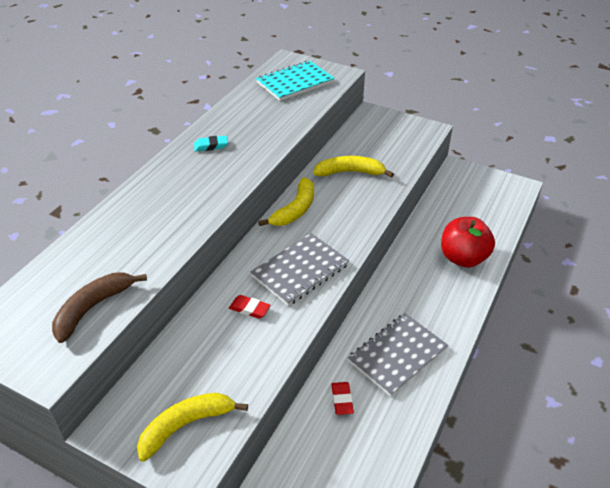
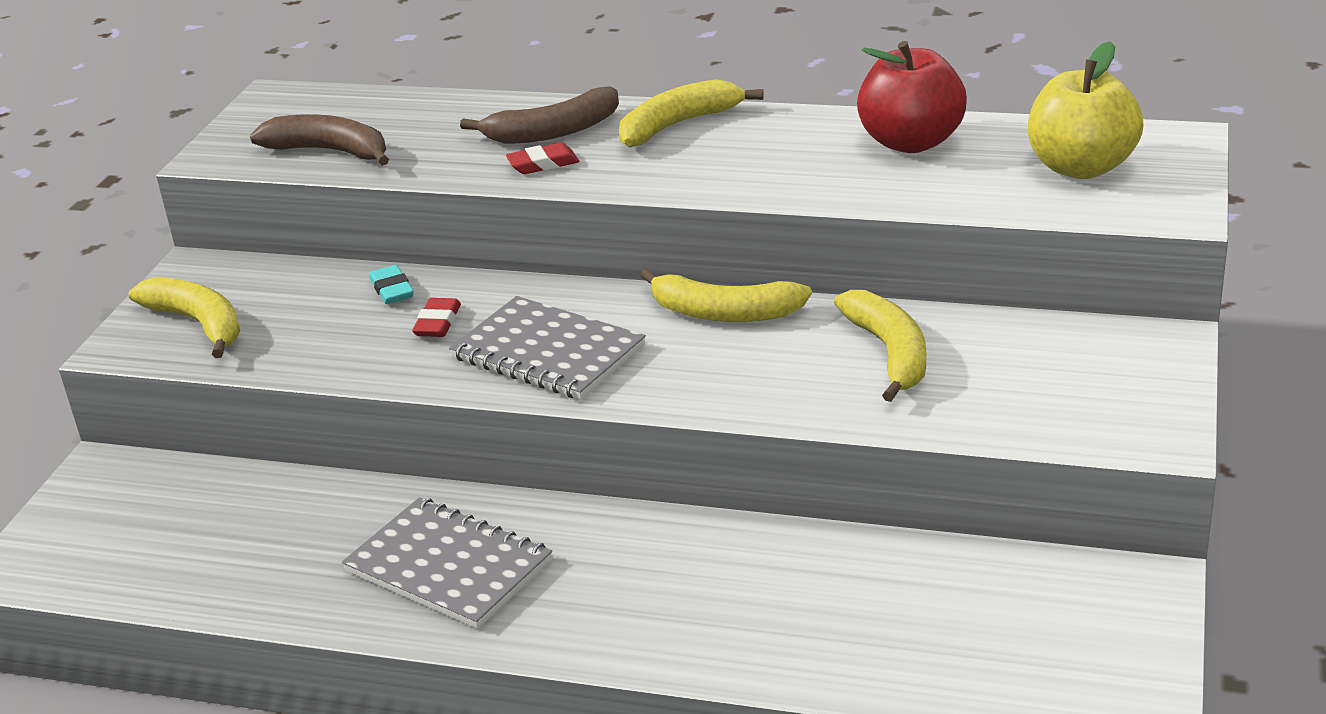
camera: 80 degrees right, 10 degrees down
(146, 213) = (553, 132): none -> brown banana
(174, 171) = (678, 125): none -> yellow banana
(211, 146) = (773, 137): turquoise eraser -> turquoise eraser (392, 290)
(295, 82) = (1081, 167): turquoise notebook -> yellow apple
(342, 400) = (332, 517): red eraser -> red eraser (543, 164)
(463, 258) = (773, 628): red apple -> red apple (911, 142)

